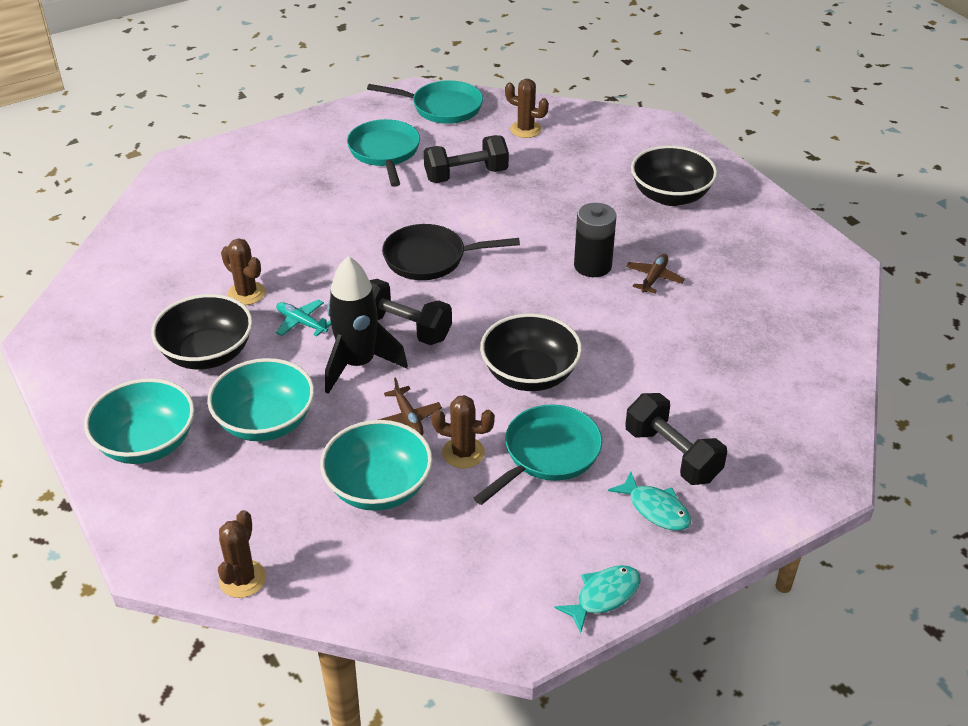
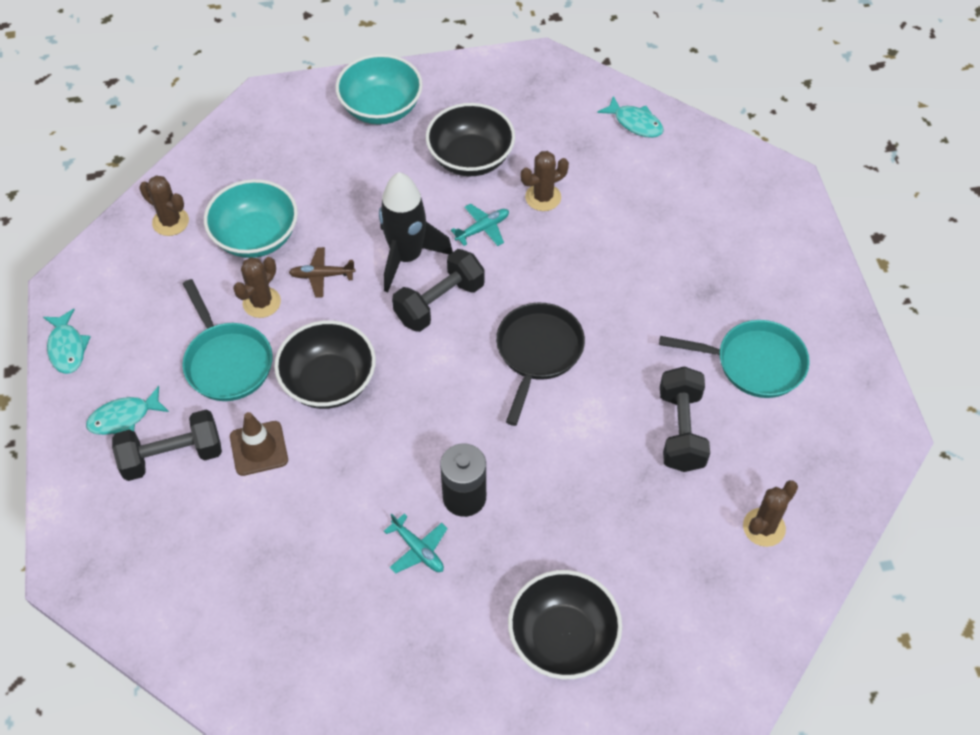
camera: 110 degrees right, 15 degrees up
(127, 256) = (635, 123): none -> turquoise fish
(242, 579) = (217, 142): brown cactus -> brown cactus (170, 222)
(265, 422) = (367, 181): turquoise bowl -> none
(442, 107) = (841, 450): turquoise pan -> none
(626, 398) = (259, 448): none -> brown traffic cone
(654, 278) = (418, 550): brown plane -> turquoise plane

